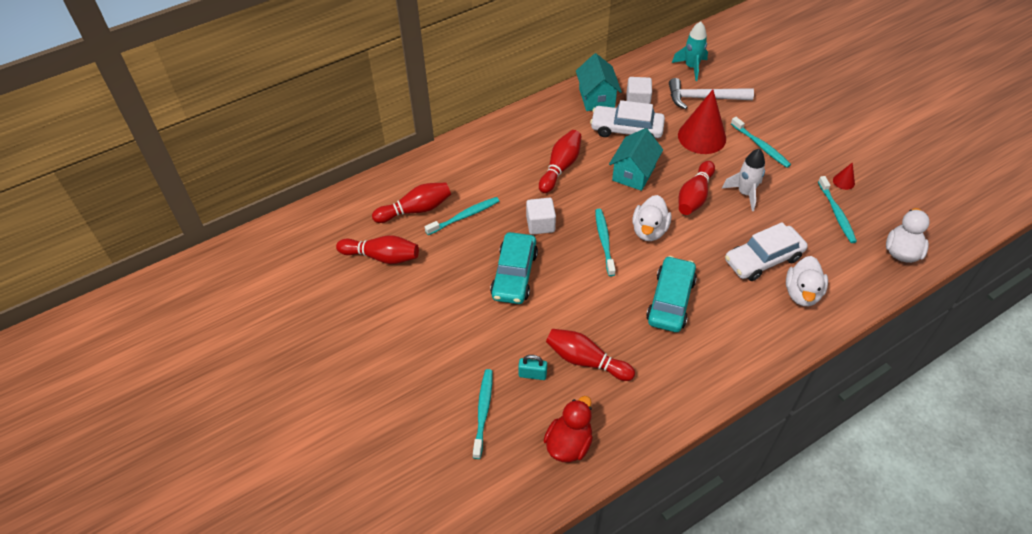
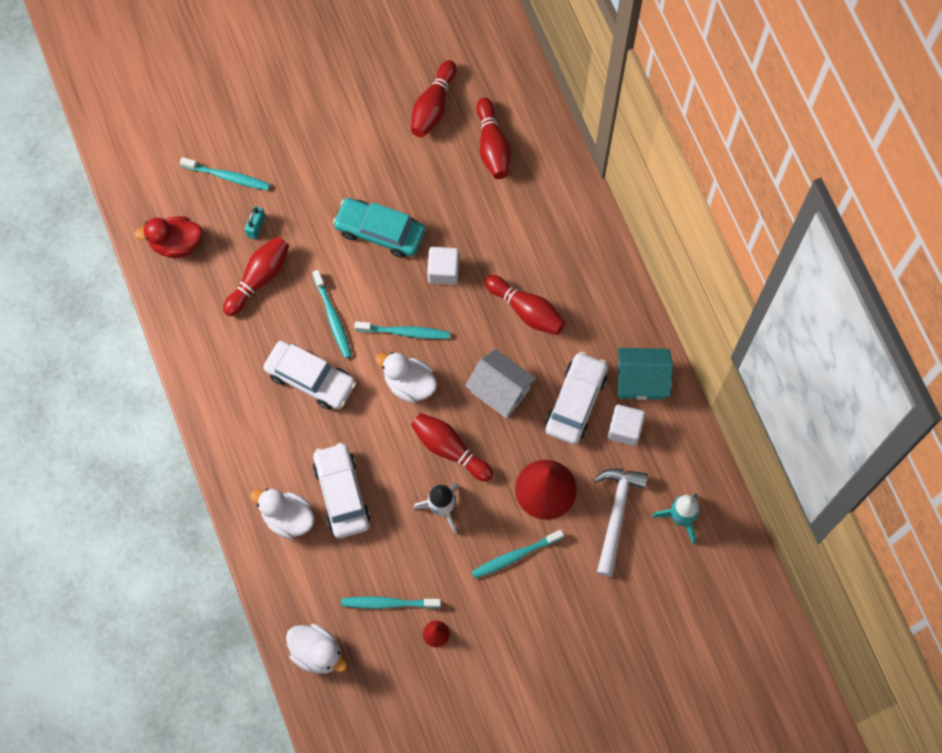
camera: 100 degrees right, 20 degrees up
(464, 216) = (472, 194): turquoise toothbrush -> turquoise toothbrush (333, 318)
(569, 444) = (176, 244): red duck -> red duck turned 135 degrees clockwise
(633, 173) = (500, 390): turquoise house -> white house
(670, 300) = (310, 379): turquoise car -> white car

